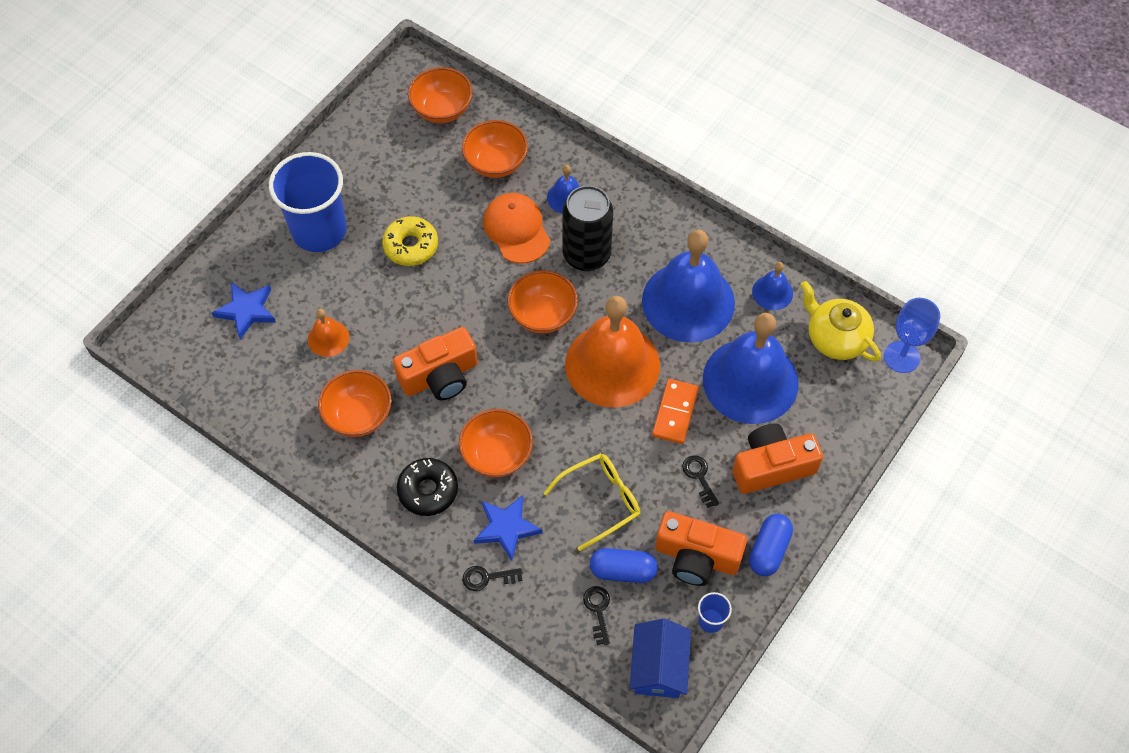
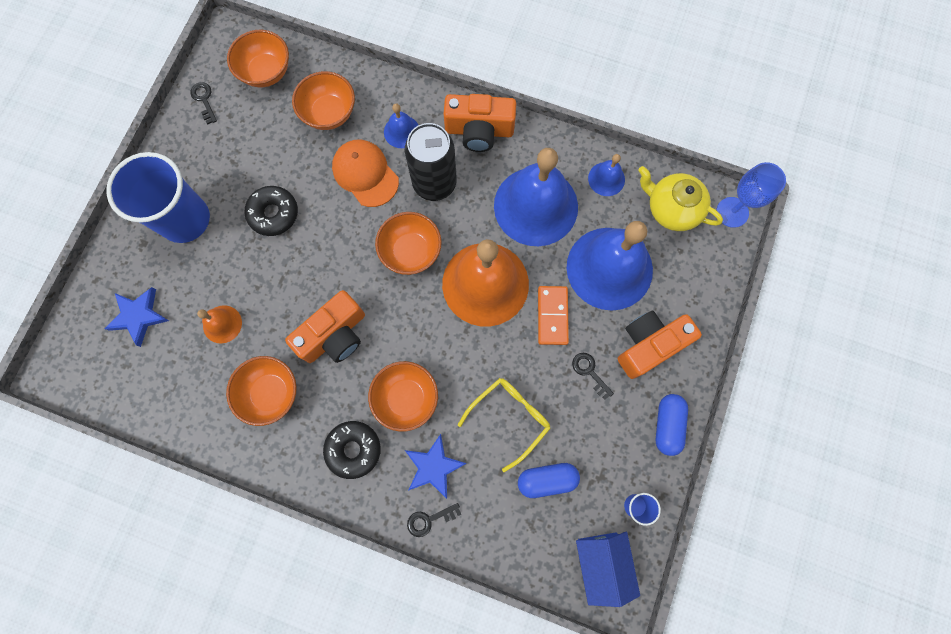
camera: 15 degrees left, 15 degrees up
(411, 246) = (273, 214): yellow donut -> black donut
(598, 610) = (535, 524): black key -> black key (204, 100)
(696, 557) = (607, 449): orange camera -> orange camera (479, 131)

